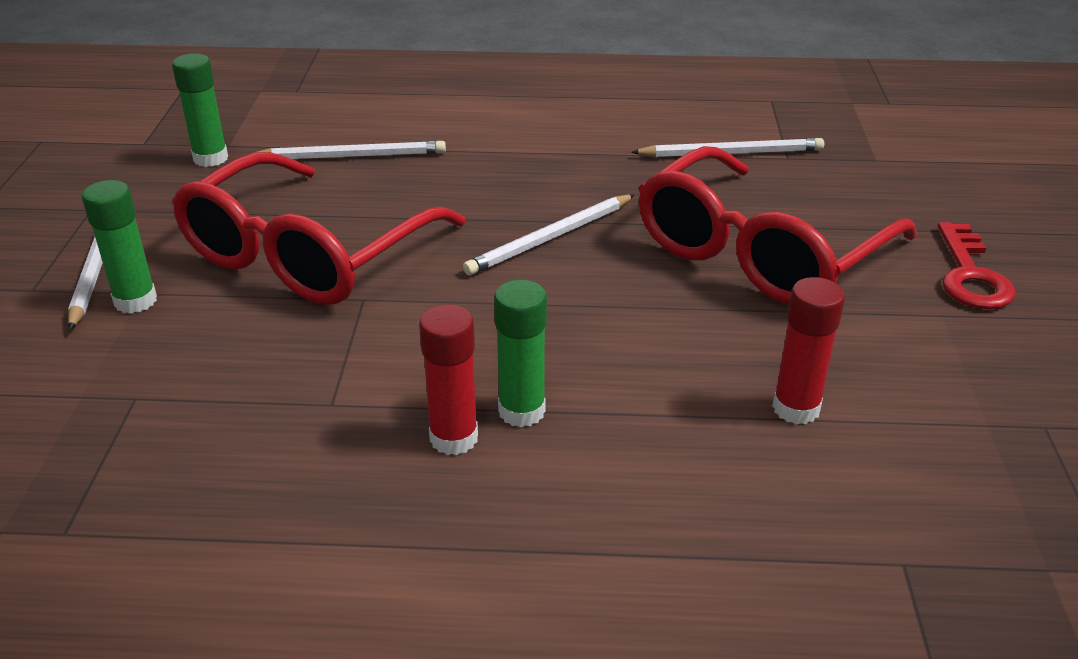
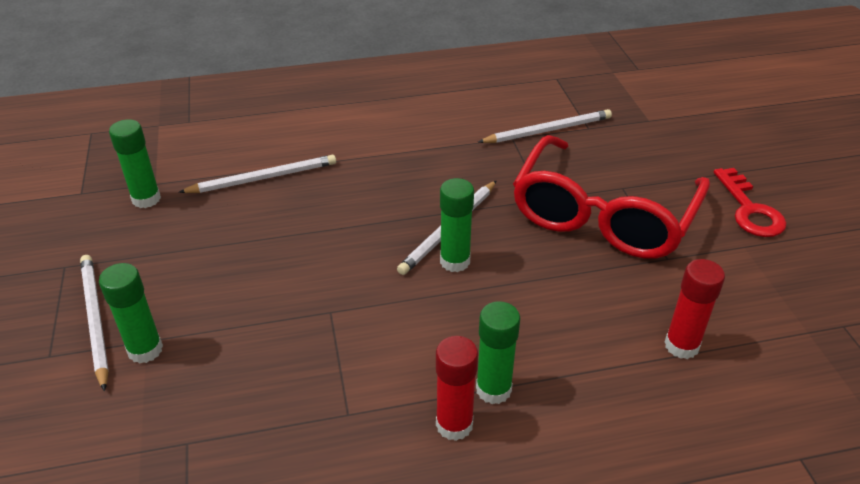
camera: 15 degrees left, 5 degrees up
(307, 254) = (268, 278): red glasses -> none
(540, 272) = (455, 261): none -> green glue stick

